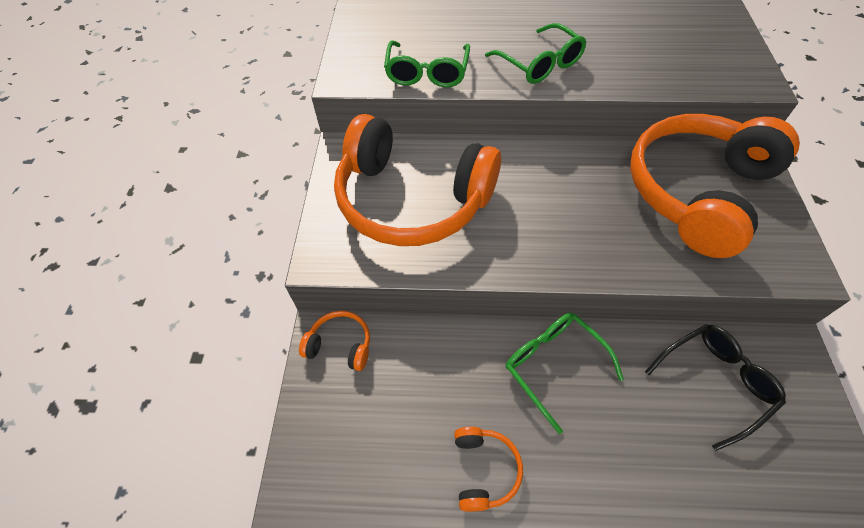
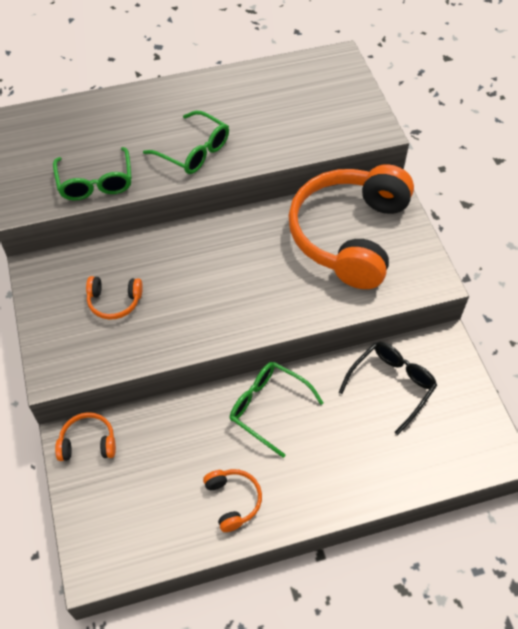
camera: 20 degrees left, 0 degrees up
(412, 200) = (114, 302): orange headphones -> orange headphones, size x0.40

